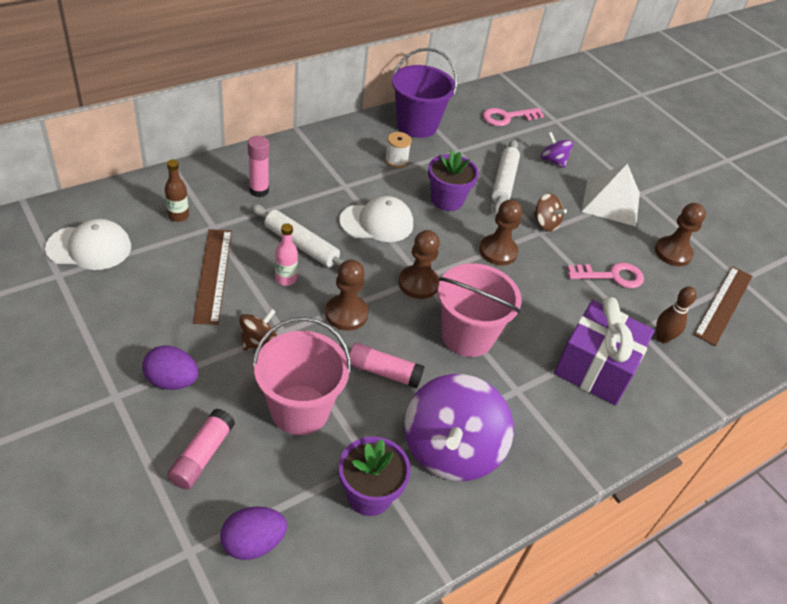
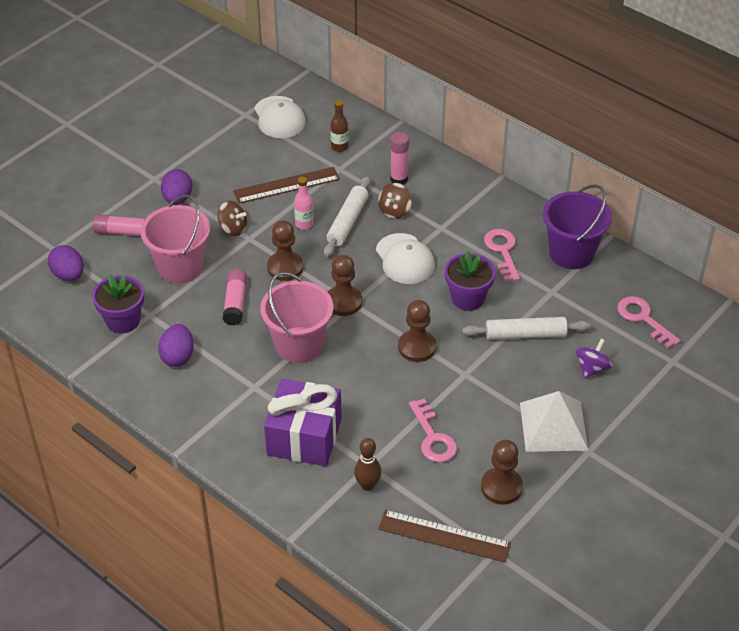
camera: 80 degrees right, 0 degrees up
(396, 160) = (502, 251): white spool -> pink key
(451, 450) = (178, 356): purple spinning top -> purple egg
(545, 223) = (481, 376): brown spinning top -> brown spinning top (394, 211)

